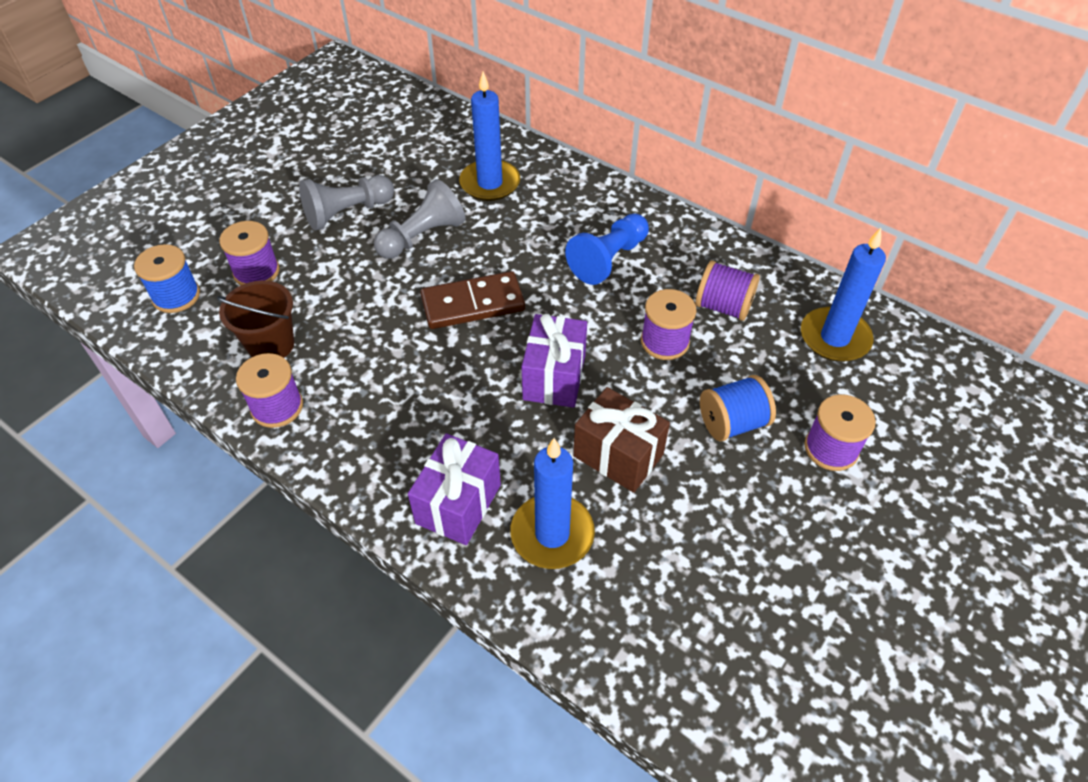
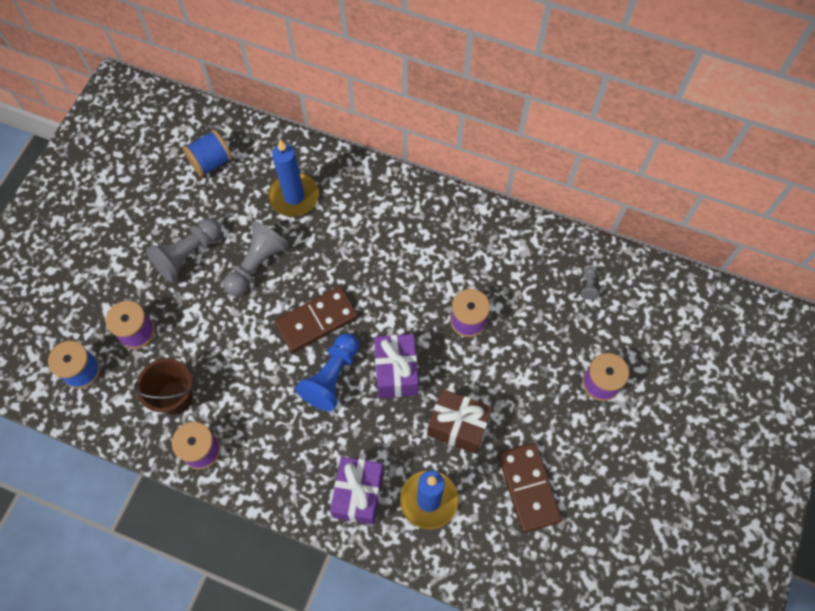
camera: 15 degrees left, 15 degrees up
(608, 259) = (408, 253): blue pawn -> blue pawn (331, 377)
(699, 552) = (528, 487): none -> brown domino
(723, 306) = (503, 277): purple spool -> none
(732, 423) = (530, 379): blue spool -> blue spool (211, 162)
(834, 338) = (588, 286): blue candle -> grey pawn

